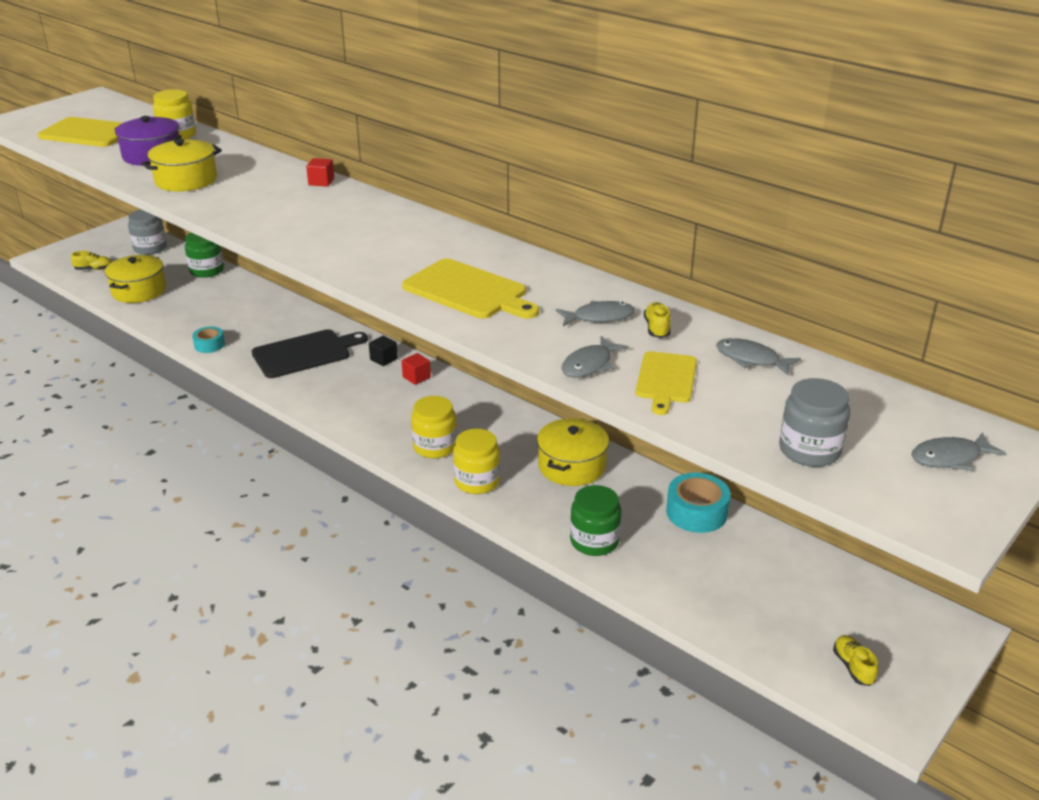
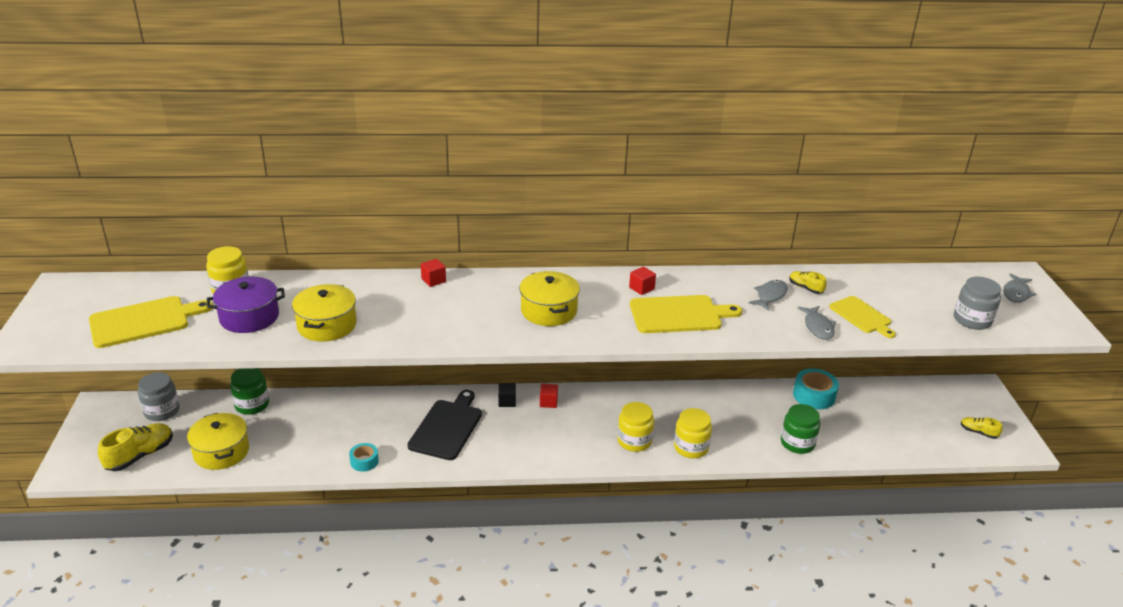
camera: 45 degrees left, 0 degrees up
(94, 269) = (140, 455): yellow shoe -> yellow shoe, size x1.81
(481, 257) = (641, 288): none -> red cube
(572, 466) = (721, 406): yellow pot -> yellow pot (548, 311)
(751, 359) = (871, 284): grey fish -> none

